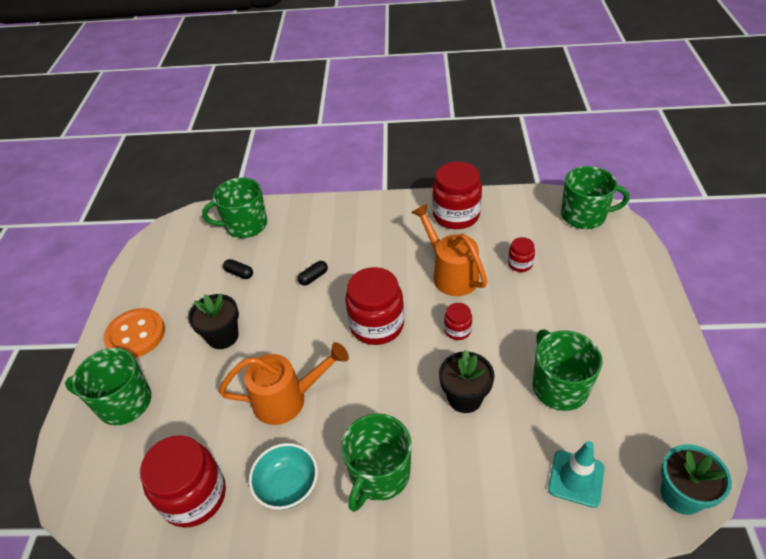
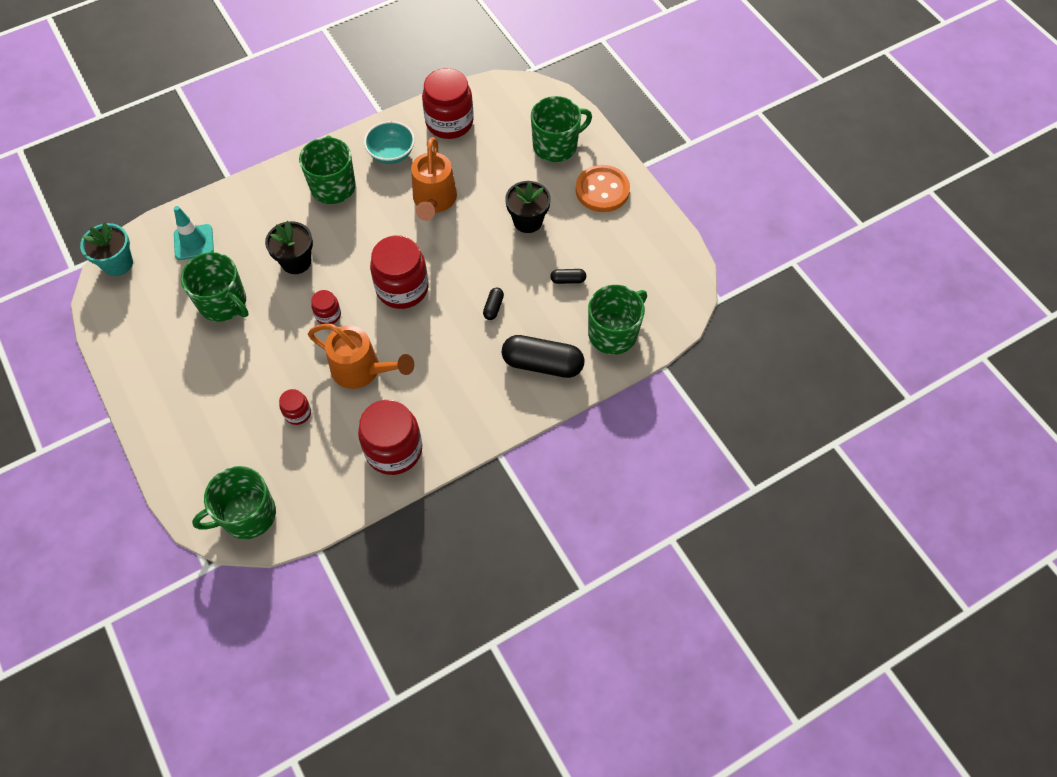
camera: 145 degrees right, 15 degrees up
(287, 399) = (434, 201): orange watering can -> orange watering can turned 45 degrees counterclockwise
(312, 226) = (542, 364): none -> black capsule

